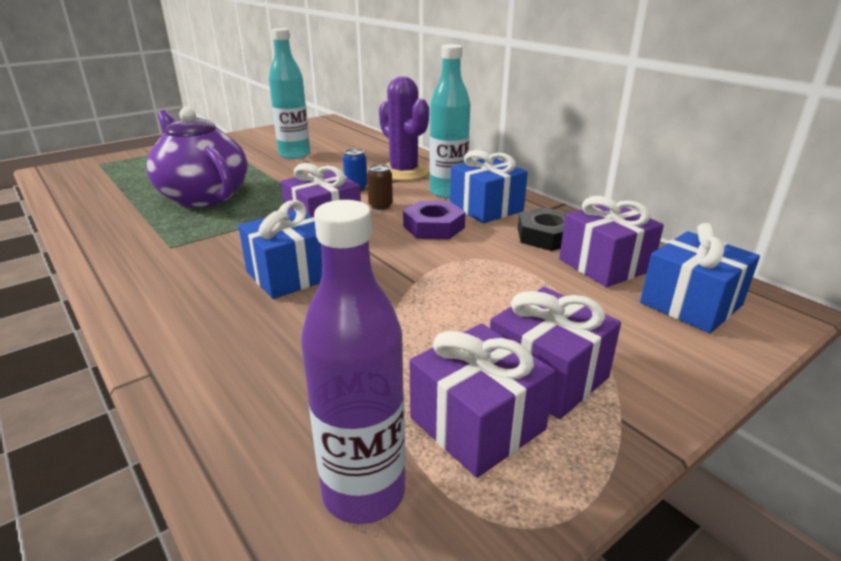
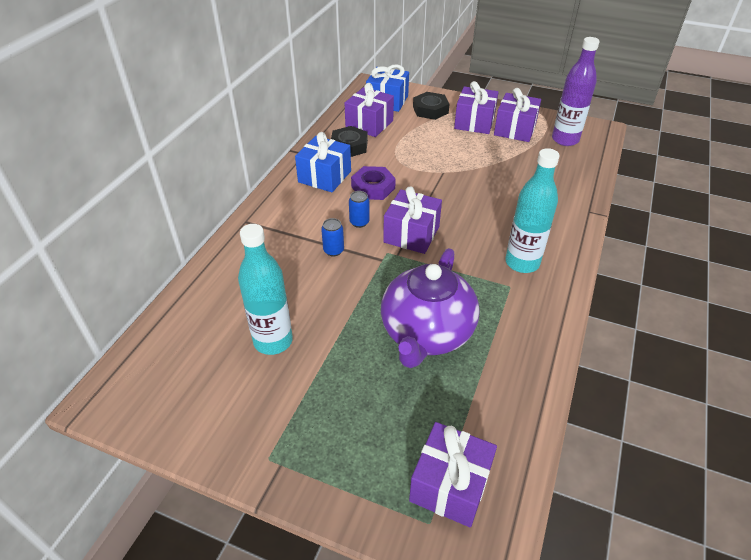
camera: 120 degrees left, 15 degrees up
(100, 173) = (450, 485): none -> purple gift
(290, 275) = (482, 214): blue gift -> none
(380, 206) = (359, 222): brown can -> blue can
(403, 172) = (277, 239): purple cactus -> none
(448, 192) = (308, 201): turquoise bottle -> turquoise bottle (522, 263)
(632, 340) = (430, 110): none -> black nut

